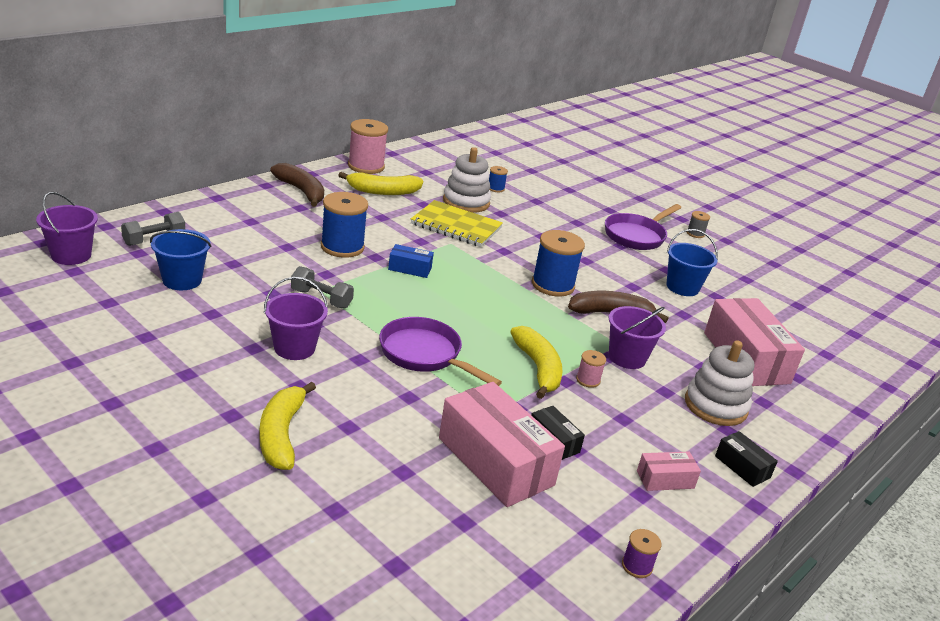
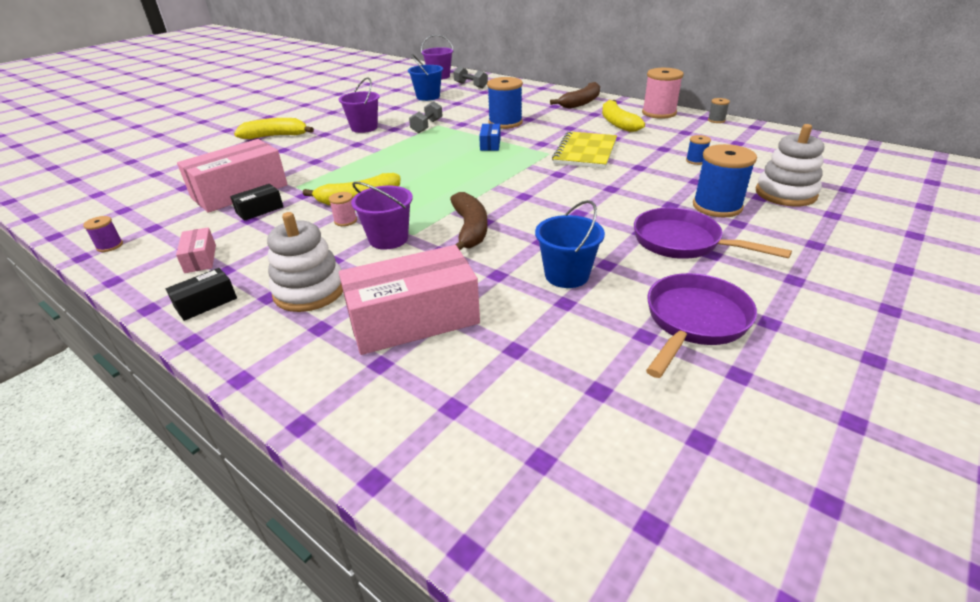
camera: 90 degrees right, 5 degrees up
(425, 355) = (367, 160): purple pan -> purple pan (694, 322)
(466, 202) = (642, 151): white stacking toy -> white stacking toy (785, 194)
(553, 285) = (508, 198): blue spool -> blue spool (717, 206)
(695, 234) = (753, 290): grey spool -> grey spool (716, 120)

